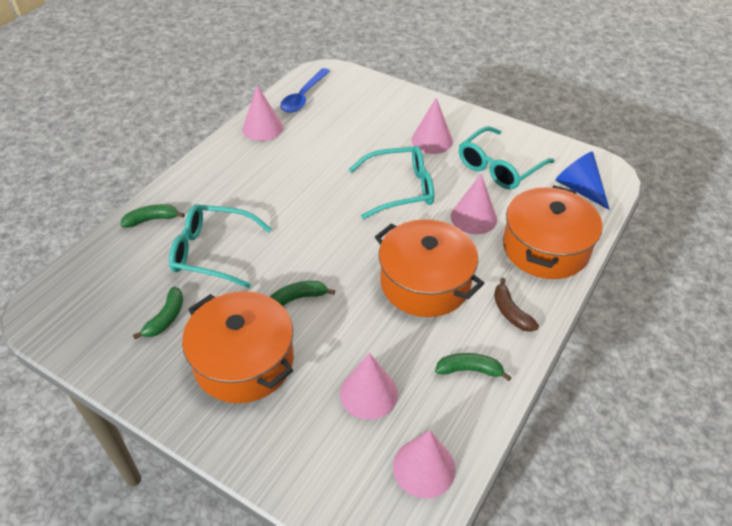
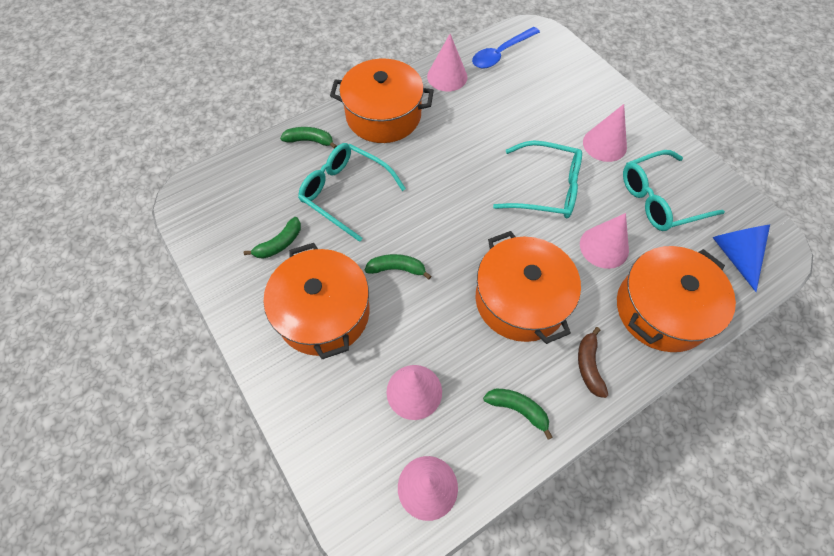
camera: 25 degrees right, 15 degrees up
(217, 176) = (383, 115): none -> orange pot

